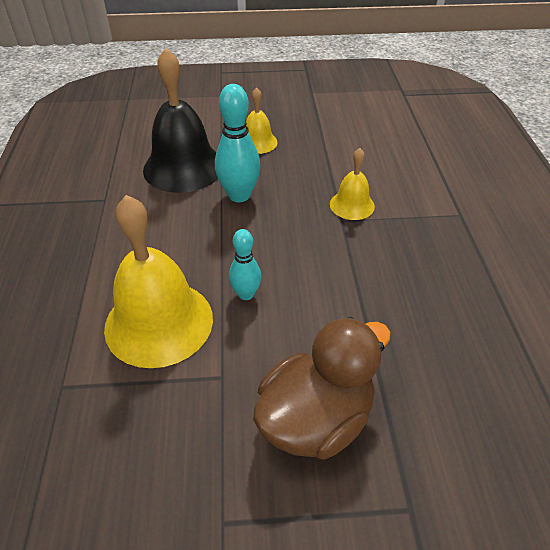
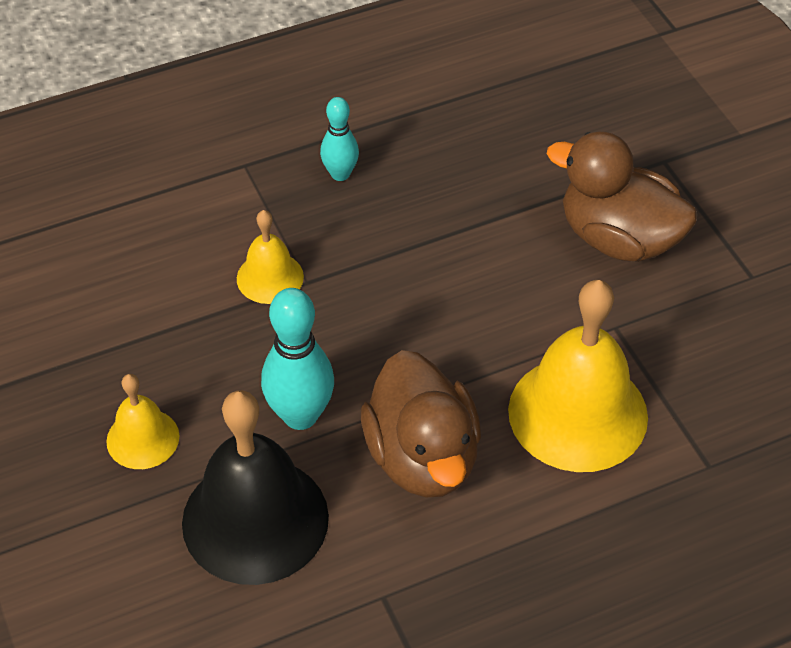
camera: 110 degrees left, 5 degrees up
(177, 236) = (422, 457): none -> brown duck
(246, 294) = (491, 343): turquoise bowling pin -> turquoise bowling pin (340, 174)

